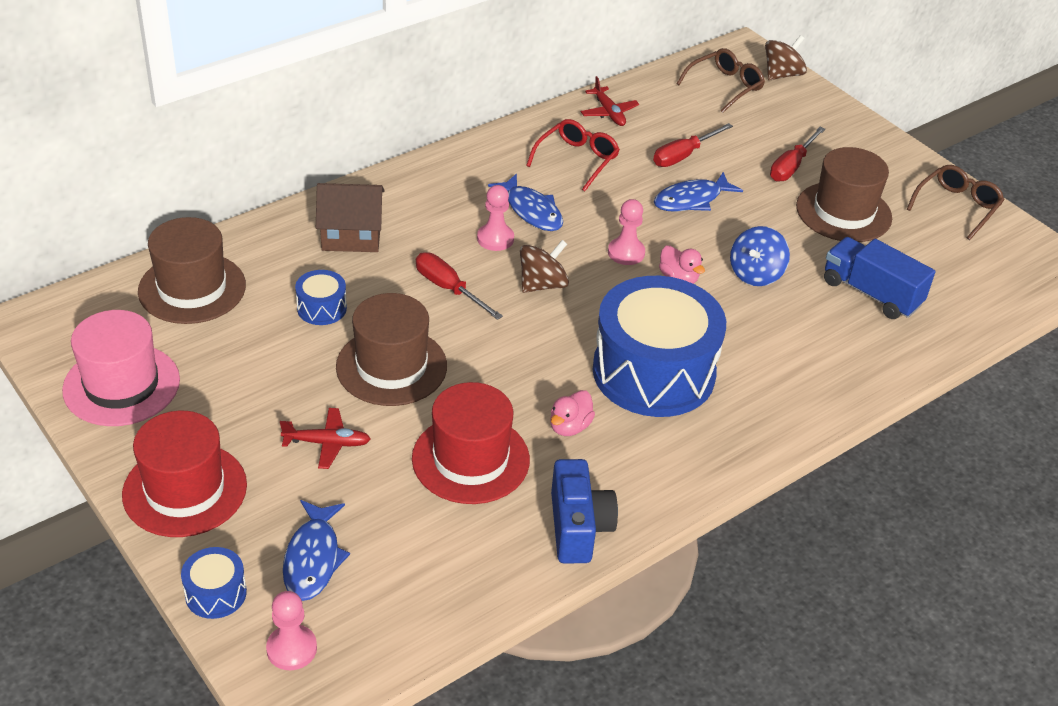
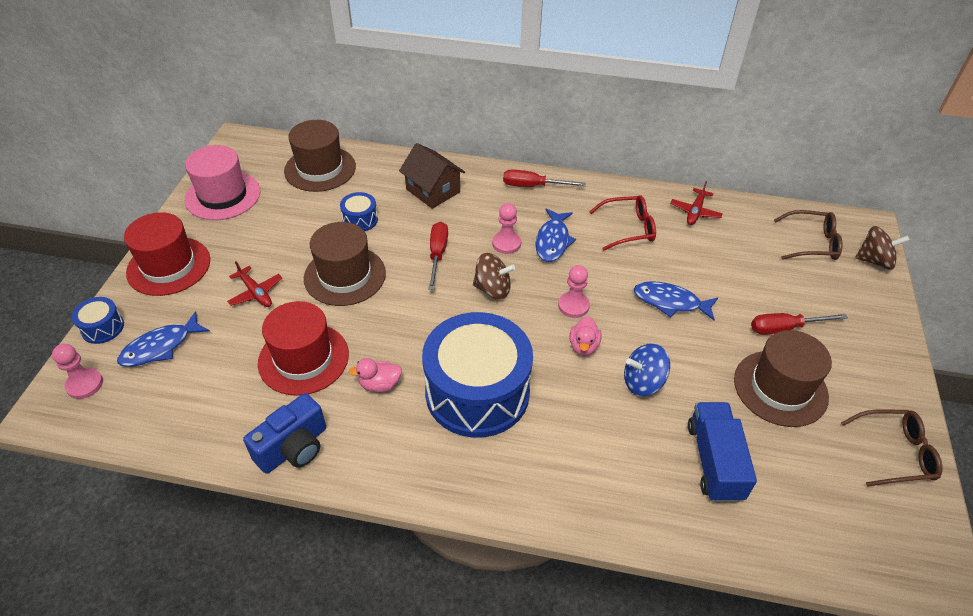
camera: 50 degrees right, 5 degrees up
(683, 155) = (708, 270): red screwdriver -> red screwdriver (533, 186)

